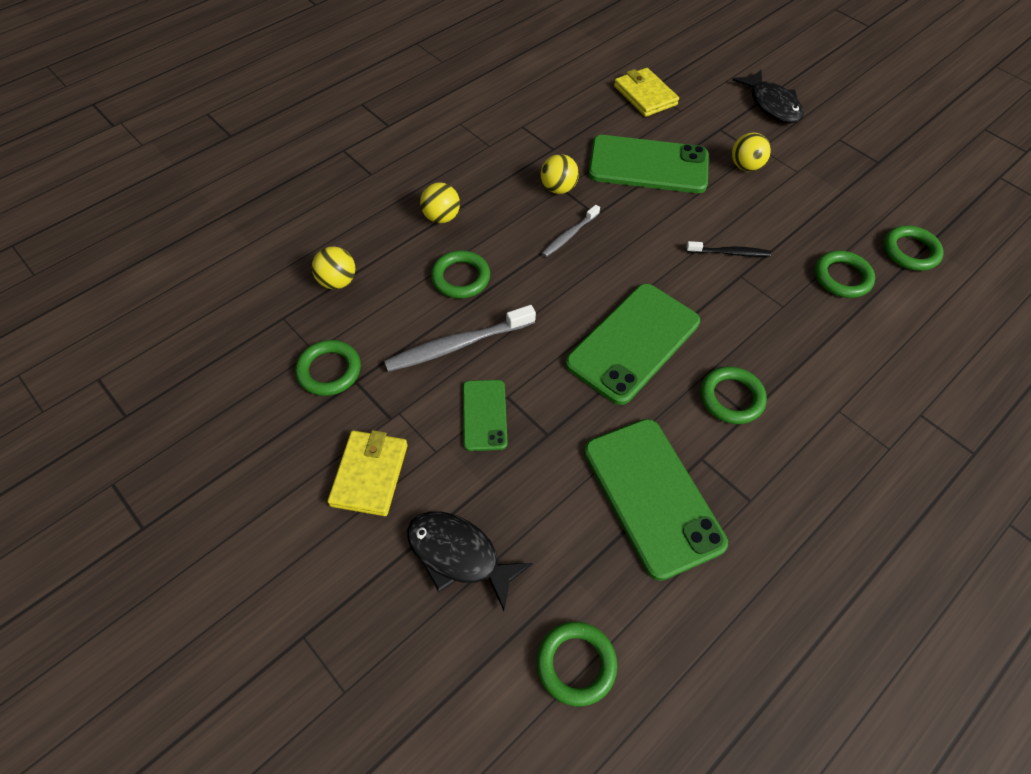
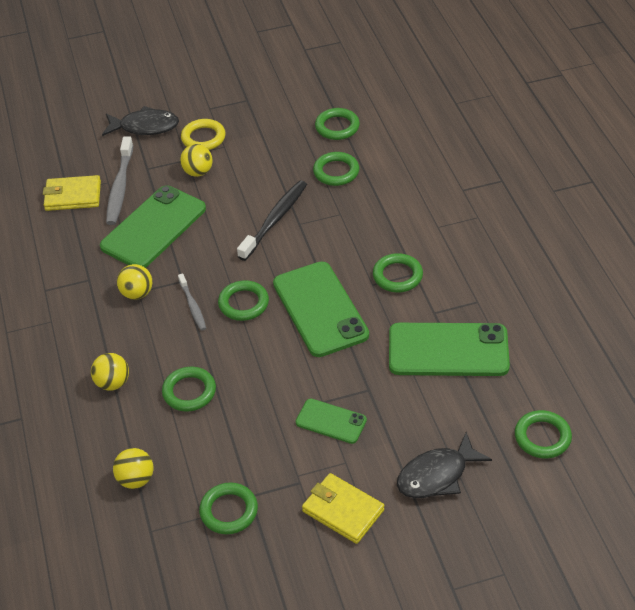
camera: 60 degrees left, 10 degrees down
(457, 345) = (256, 416): grey toothbrush -> grey toothbrush (120, 187)
(598, 274) = (243, 303): none -> green ring
(729, 253) = (274, 220): black toothbrush -> black toothbrush, size x1.72
(795, 151) = (203, 138): none -> yellow ring

